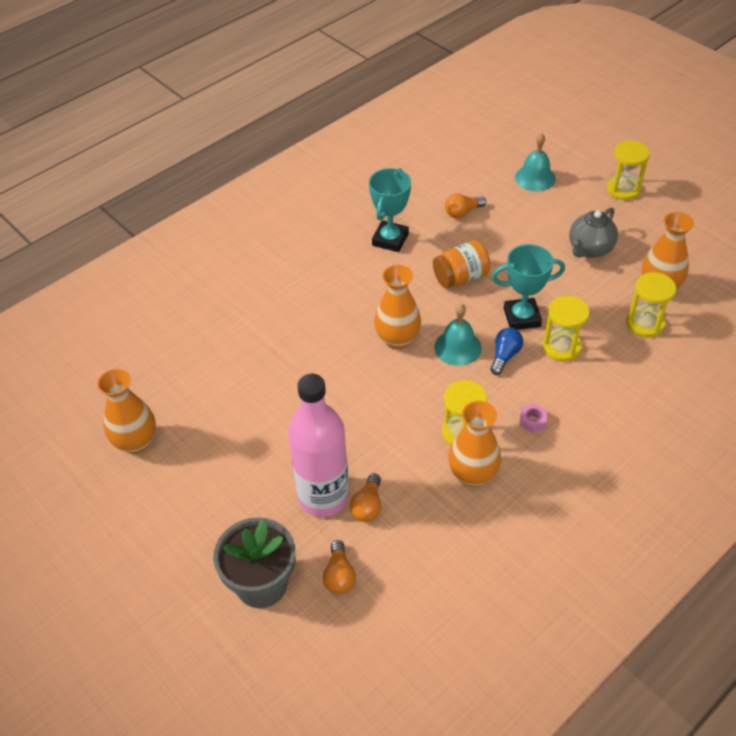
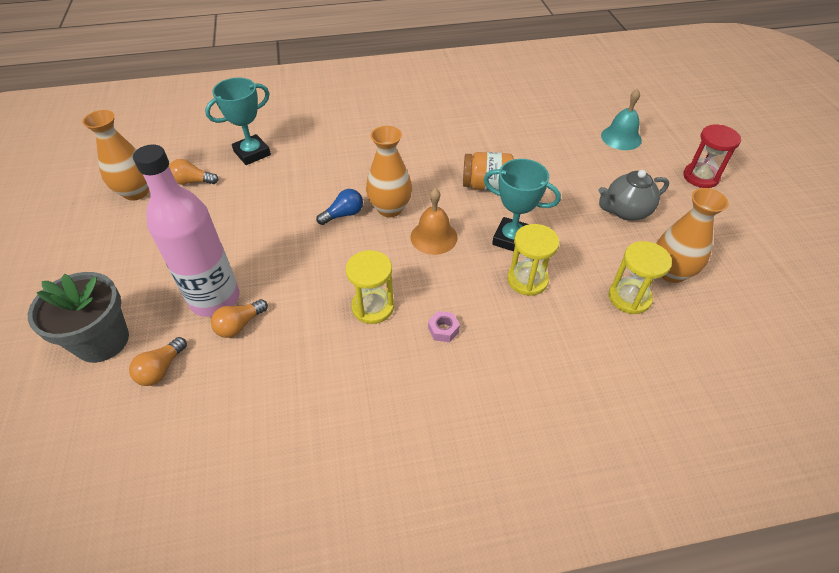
camera: 30 degrees right, 0 degrees up
(390, 239) = (454, 135): turquoise trophy -> turquoise trophy (252, 153)
(457, 347) = (433, 237): turquoise bell -> orange bell
(462, 212) = (533, 139): orange light bulb -> orange light bulb (193, 182)
(472, 475) = (347, 347): orange vase -> none
(505, 356) = (468, 263): blue light bulb -> blue light bulb (343, 214)
(623, 189) = (700, 177): yellow hourglass -> red hourglass

